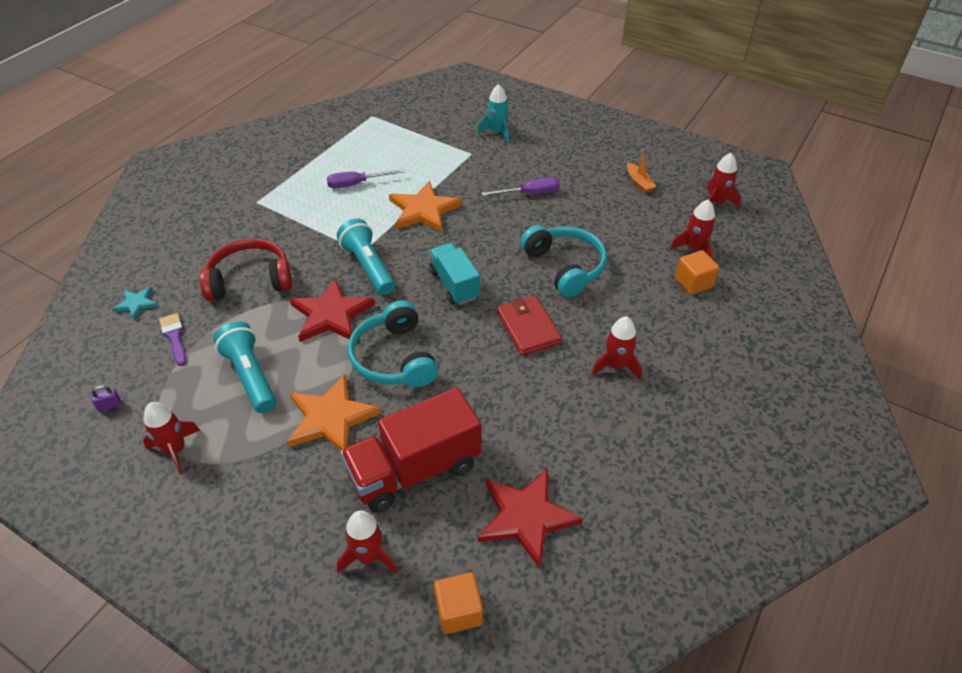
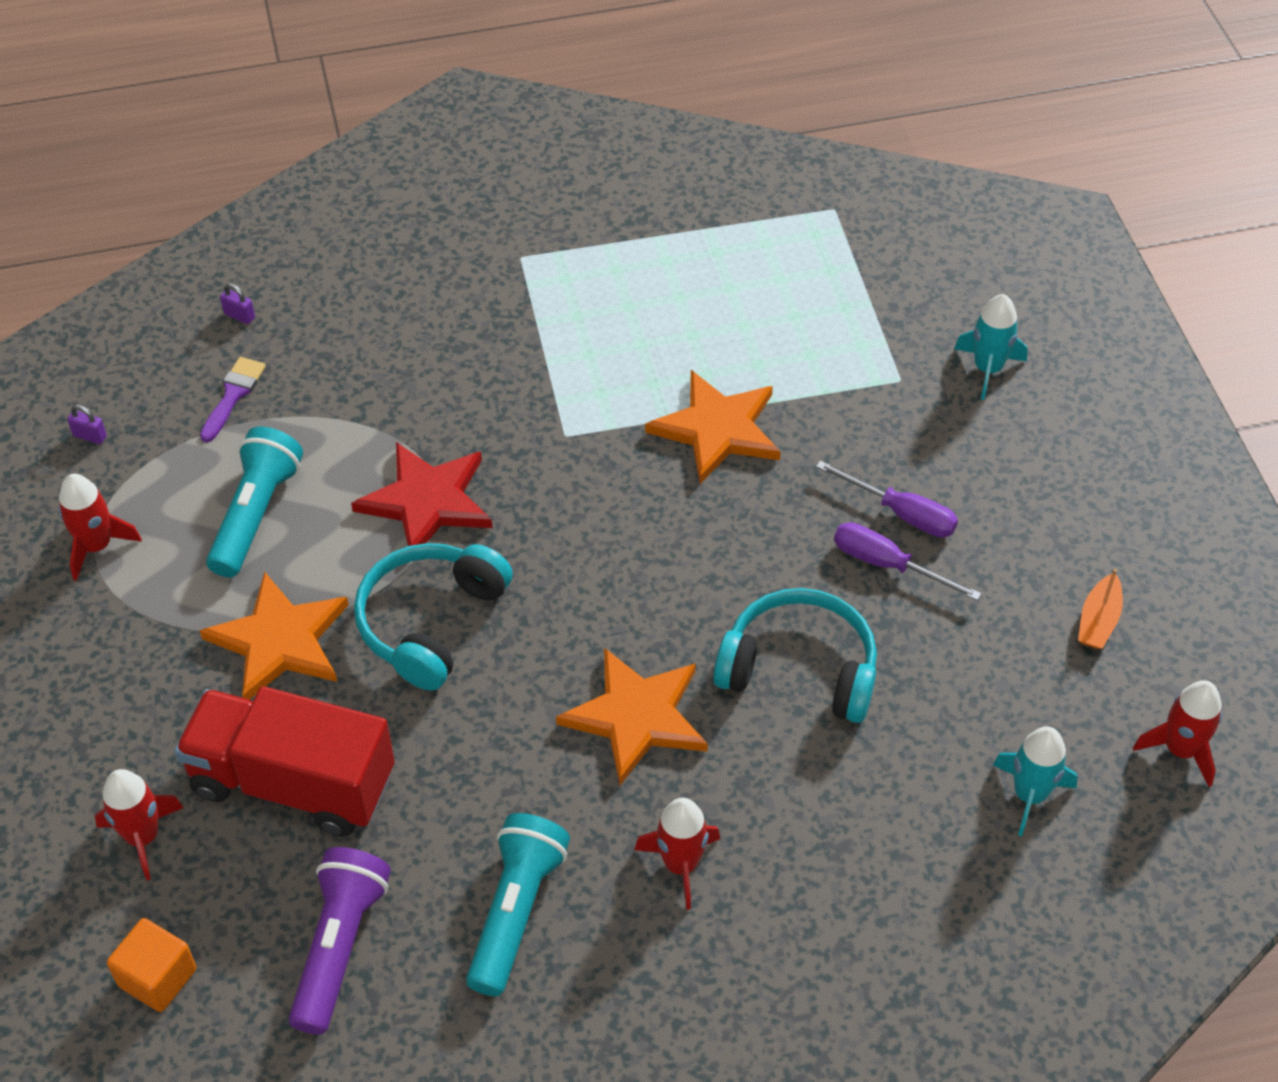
camera: 45 degrees right, 5 degrees up
(136, 304) = (239, 316): turquoise star -> purple padlock
(250, 280) = (389, 377): red headphones -> none
(356, 184) = (677, 319): purple screwdriver -> purple screwdriver (887, 564)
(368, 267) = (546, 466): turquoise flashlight -> turquoise flashlight (516, 911)
(454, 285) = (620, 578): turquoise truck -> none
(526, 517) = (340, 947): red star -> purple flashlight
(528, 328) = (636, 717): red wallet -> orange star
(565, 267) = (799, 669): turquoise headphones -> turquoise headphones turned 90 degrees counterclockwise
(693, 283) = (953, 843): orange cube -> none
(694, 249) = (1029, 795): red rocket -> turquoise rocket

